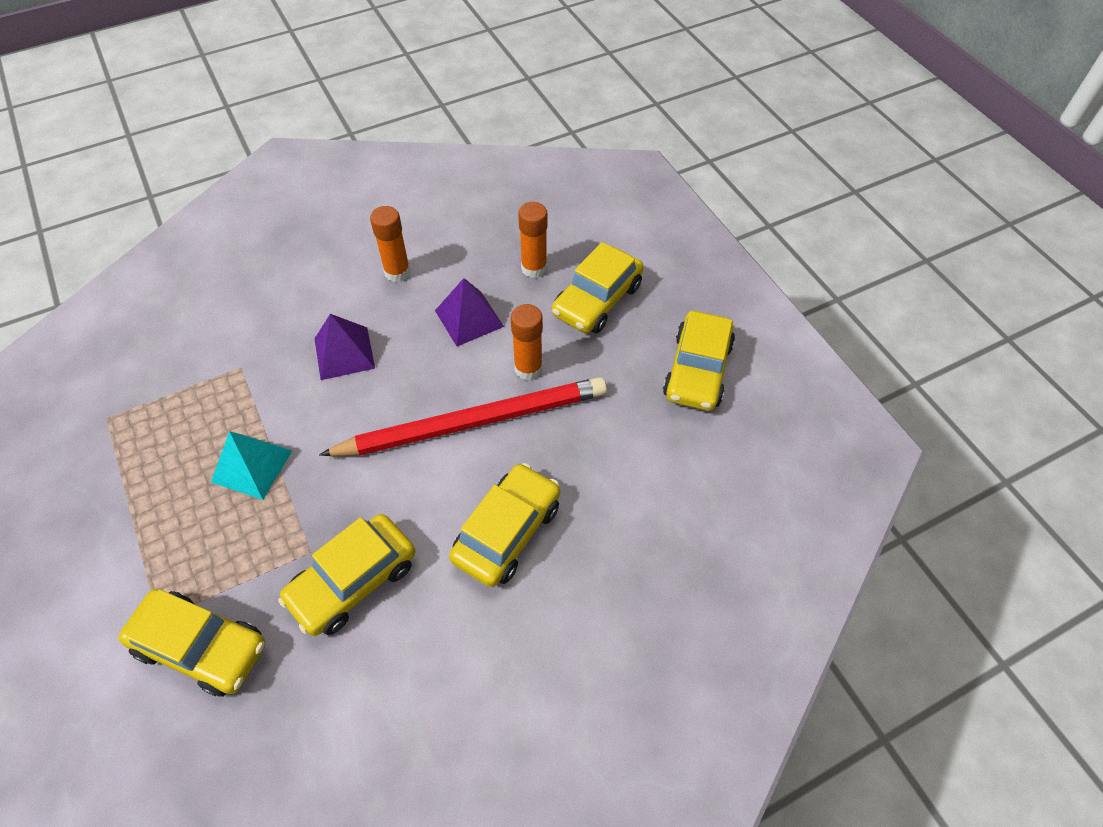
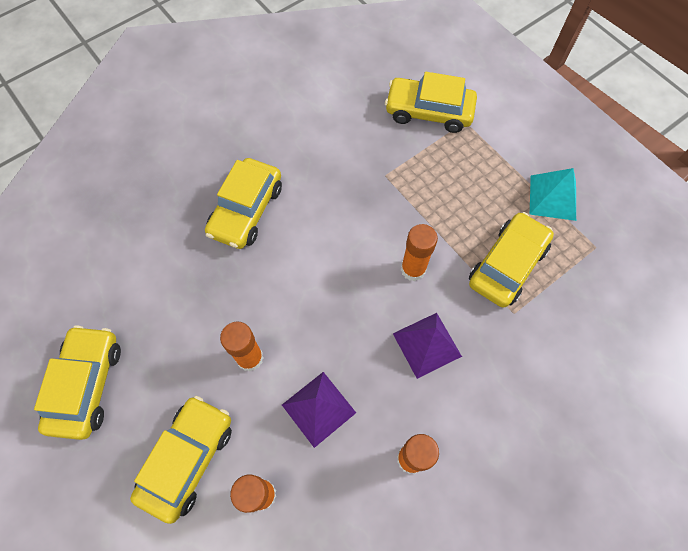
camera: 170 degrees right, 10 degrees up
(251, 466) = (457, 227): turquoise pyramid -> turquoise pyramid (553, 197)
(326, 426) = (413, 269): none -> orange glue stick
(353, 581) = (347, 161): yellow car -> yellow car (507, 265)
(473, 422) = (290, 295): red pencil -> none

